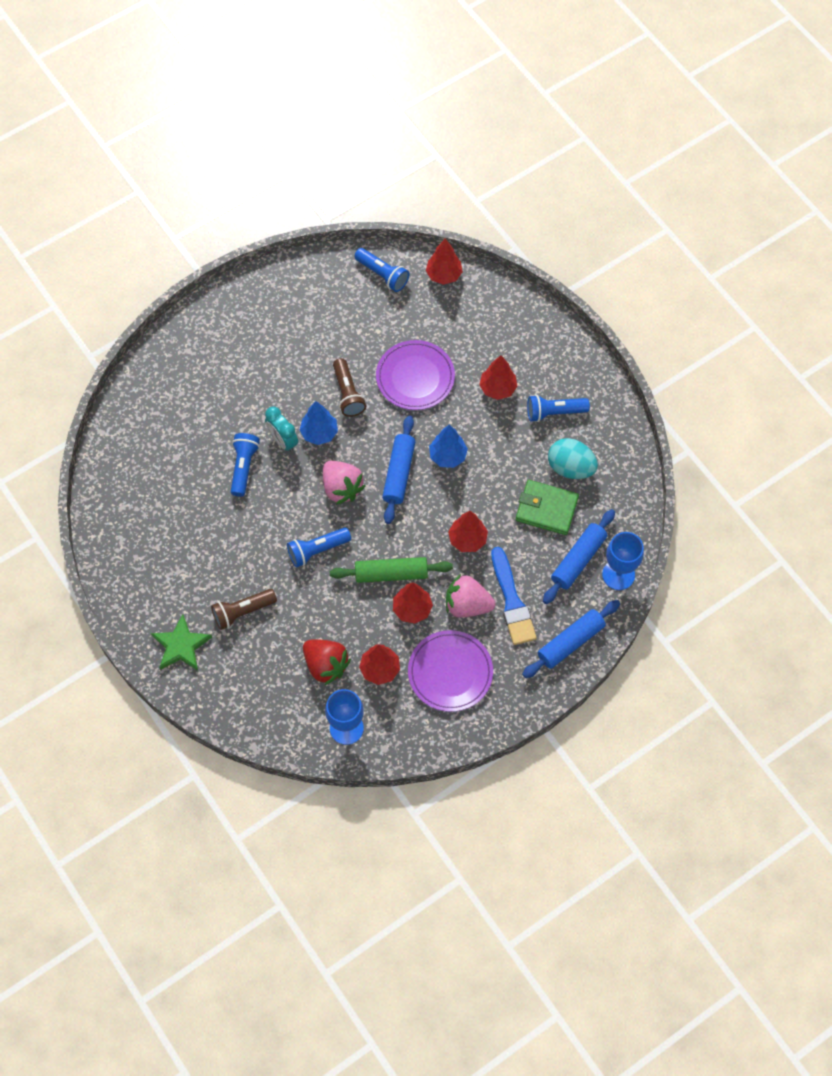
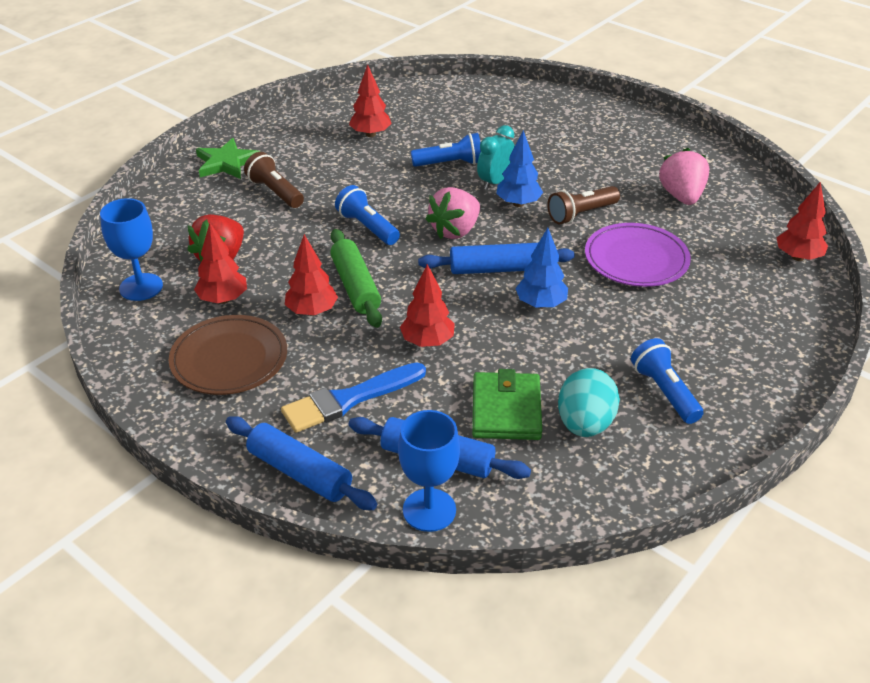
camera: 75 degrees right, 25 degrees down
(382, 275) = (758, 212): blue flashlight -> none
(450, 672) = (229, 359): purple plate -> brown plate
(467, 605) = (331, 358): pink strawberry -> pink strawberry (681, 196)
(497, 388) = (666, 331): red tree -> red tree (370, 134)

